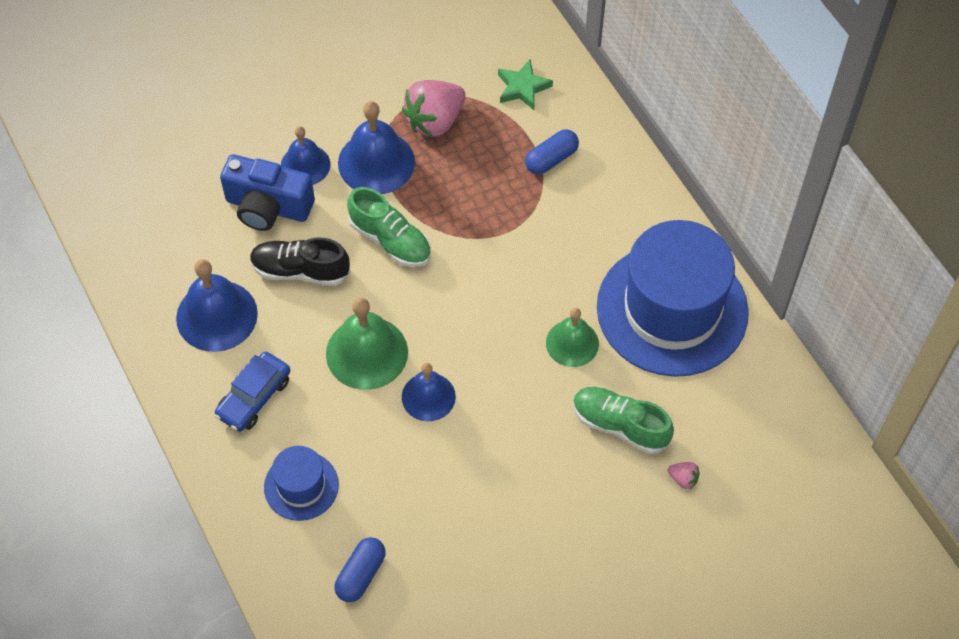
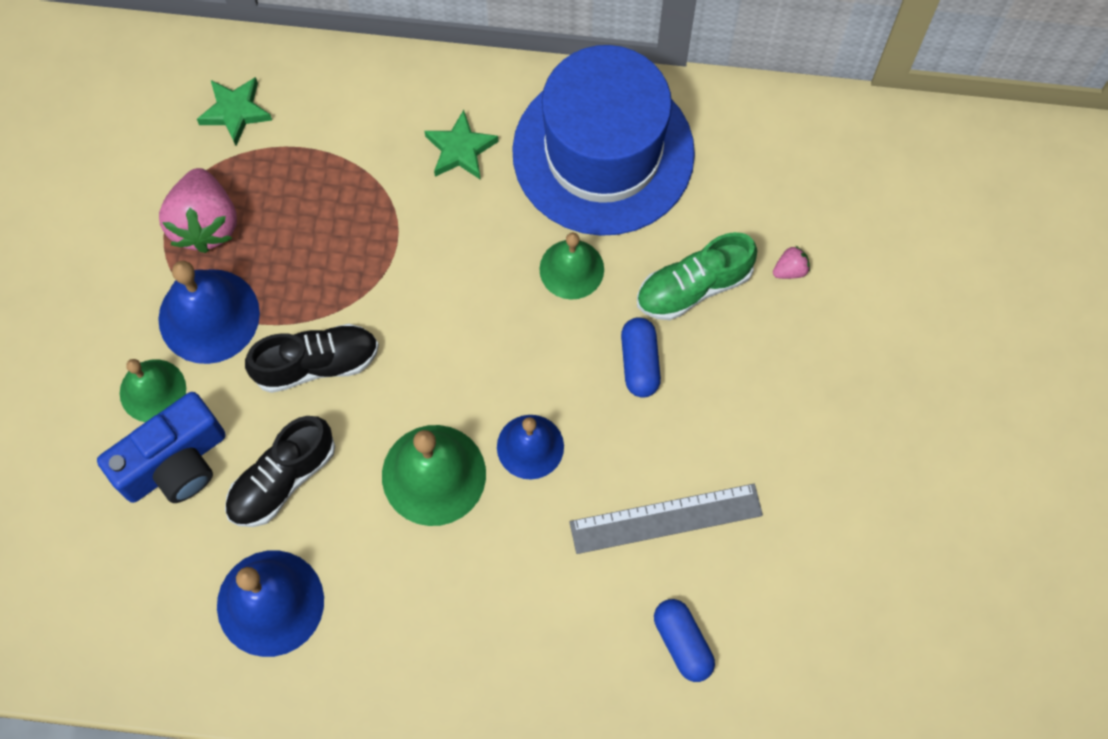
camera: 55 degrees left, 10 degrees up
(254, 397) = (401, 625): blue car -> none
(301, 486) = (541, 640): blue hat -> none
(305, 165) = (153, 390): blue bell -> green bell
(390, 240) = (316, 364): green shoe -> black shoe
(440, 510) = (666, 518): none -> grey ruler
(551, 159) = (345, 144): blue capsule -> blue capsule (640, 363)
(602, 225) = (460, 149): none -> green star

